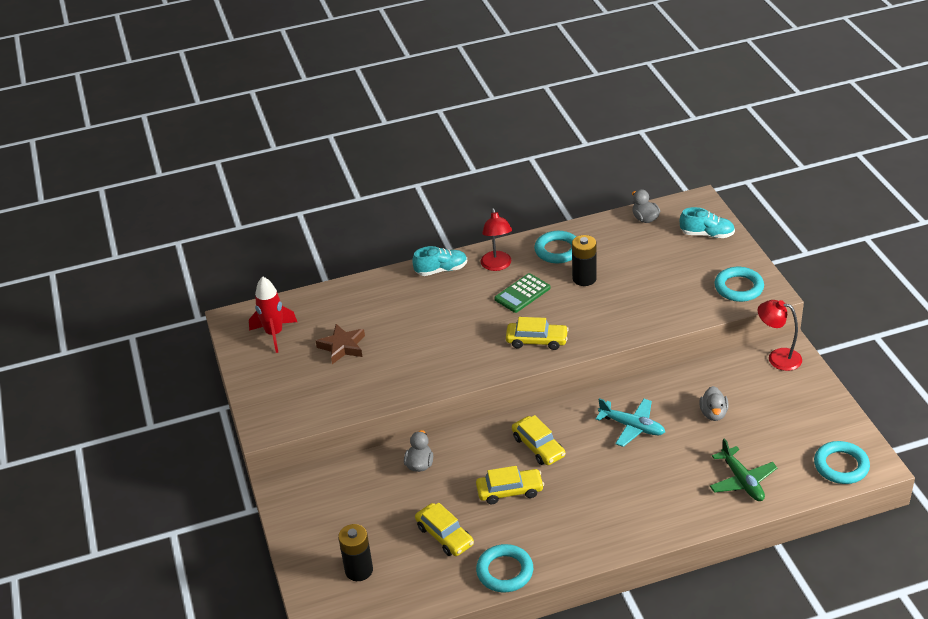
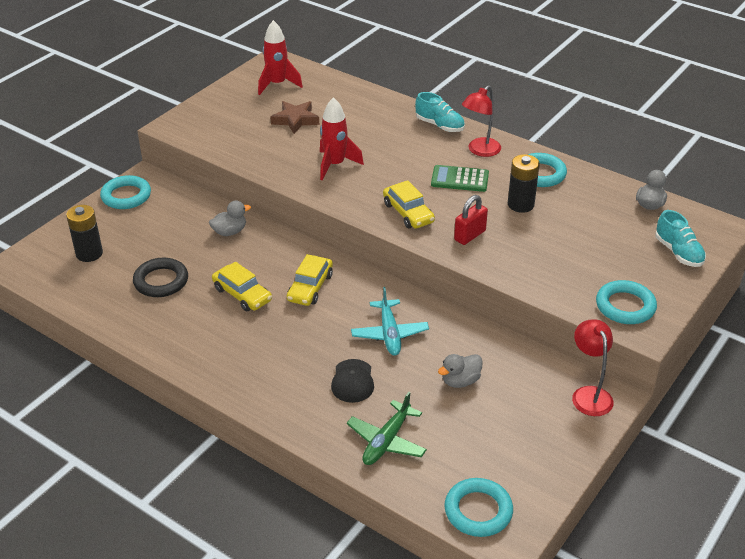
camera: 50 degrees right, 0 degrees up
(432, 352) = (335, 165): none -> red rocket
(444, 535) = (161, 281): yellow car -> black ring
(505, 571) = (146, 333): turquoise ring -> turquoise ring (126, 196)
(595, 322) = (469, 235): none -> red padlock
(666, 471) = (352, 381): none -> black cap

